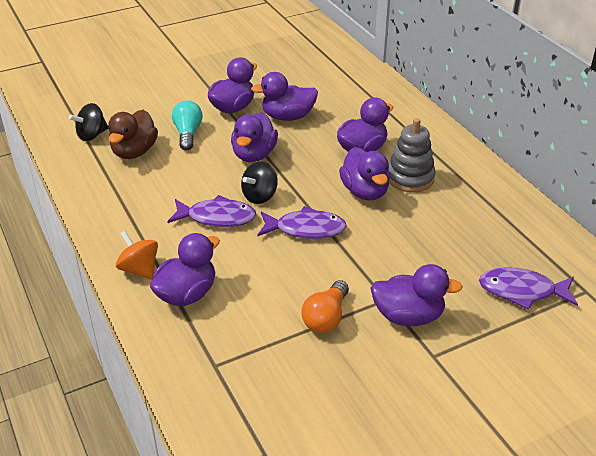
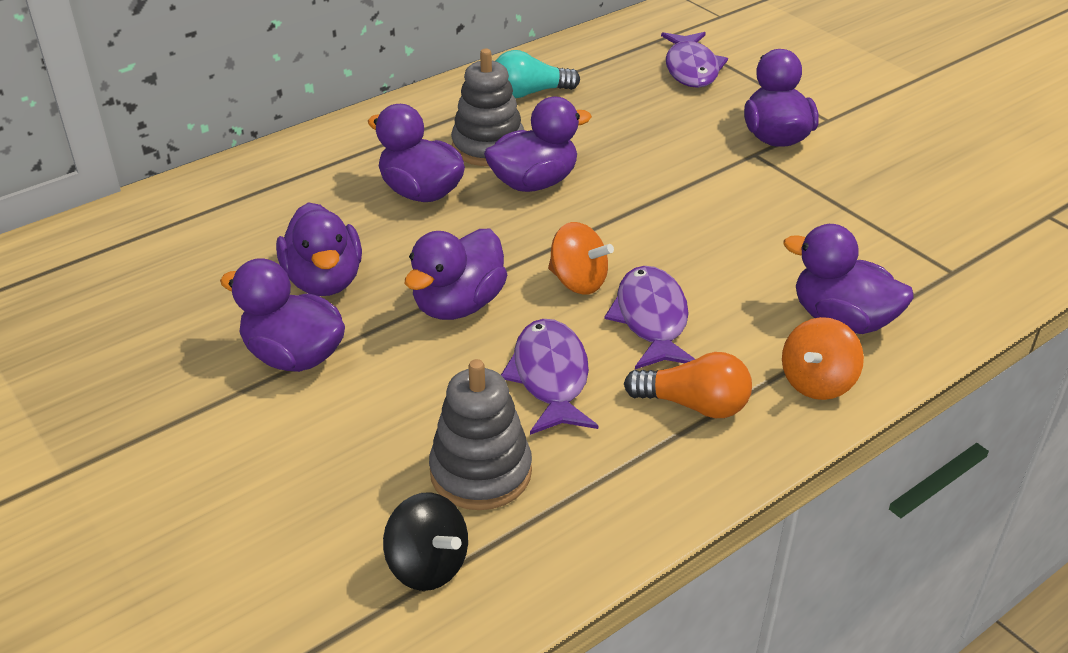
camera: 100 degrees left, 0 degrees up
(134, 152) = (481, 472): brown duck -> grey stacking toy
(188, 134) = (400, 404): turquoise light bulb -> turquoise light bulb (529, 93)
(254, 155) = (458, 305): purple duck -> purple duck turned 120 degrees clockwise
(260, 196) = (578, 282): black spinning top -> orange spinning top
(306, 229) = (644, 227): purple fish -> purple fish (550, 377)
(326, 317) = (813, 194): orange light bulb -> orange light bulb (694, 405)

